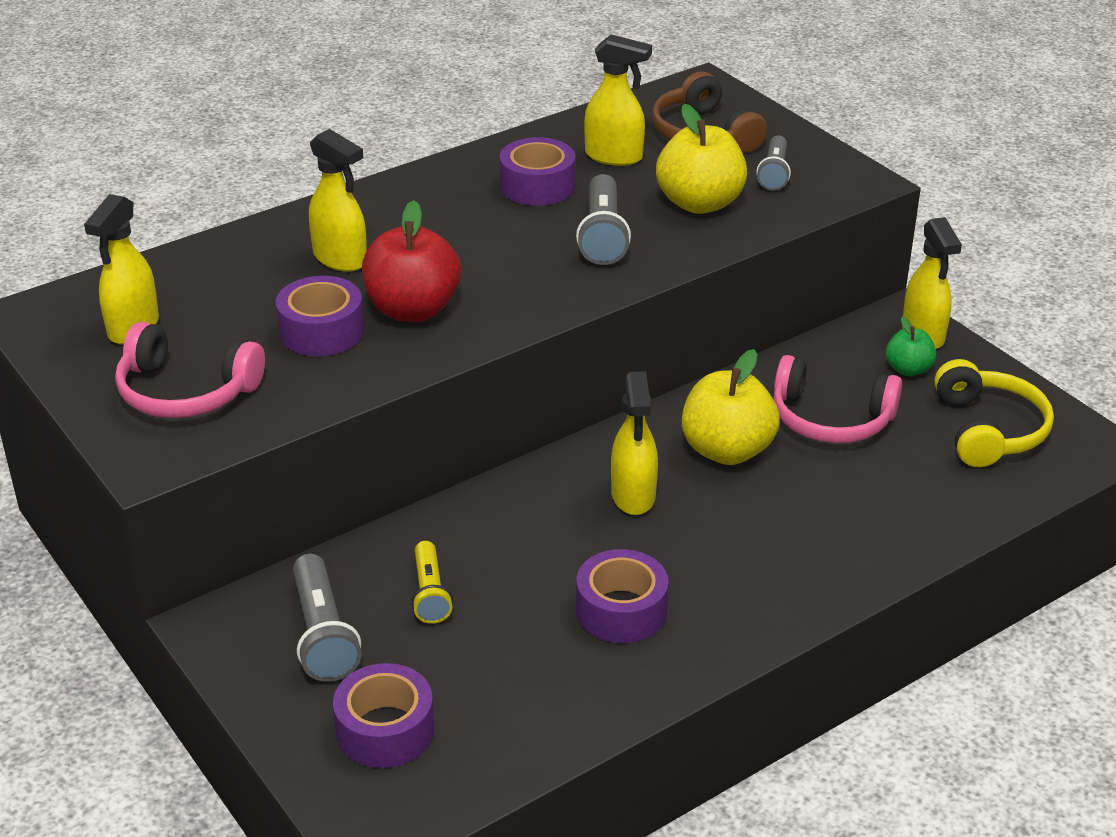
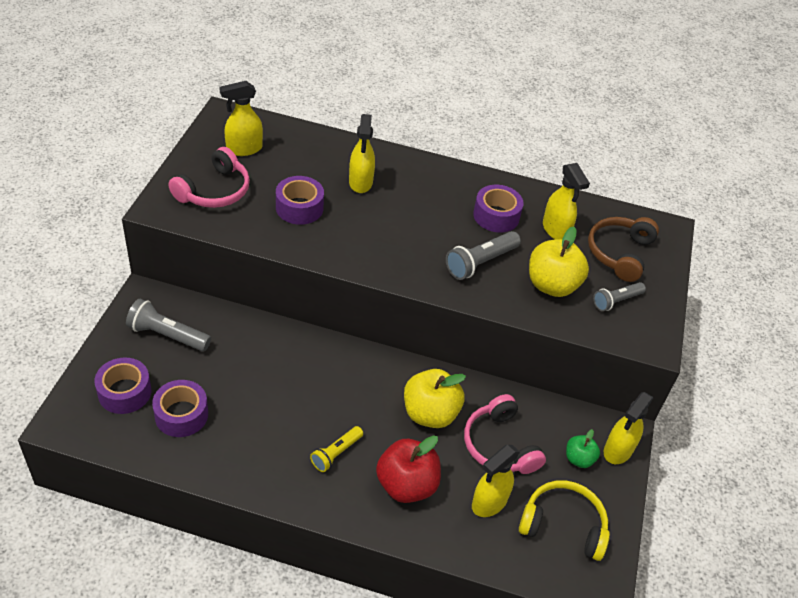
camera: 45 degrees right, 10 degrees up
(186, 392) = (214, 191): pink headphones -> pink headphones turned 120 degrees counterclockwise
(323, 634) = (167, 335): grey flashlight -> grey flashlight turned 75 degrees clockwise
(413, 310) = (346, 228): red apple -> red apple (406, 485)
(430, 593) = (224, 357): yellow flashlight -> yellow flashlight (336, 453)
(621, 610) = (271, 435): purple tape -> purple tape (181, 415)
(633, 496) = (359, 394): yellow spray bottle -> yellow spray bottle (489, 502)
(989, 430) = (563, 525): yellow headphones -> yellow headphones turned 120 degrees counterclockwise

